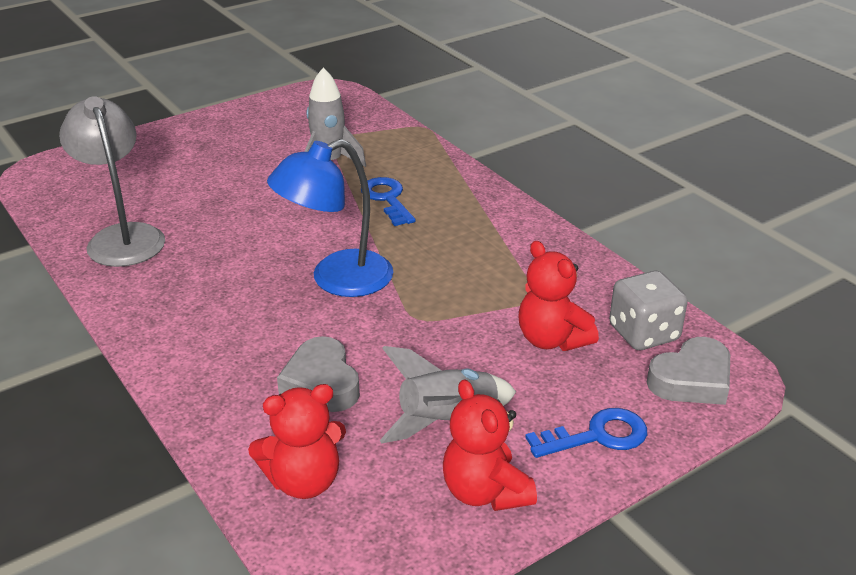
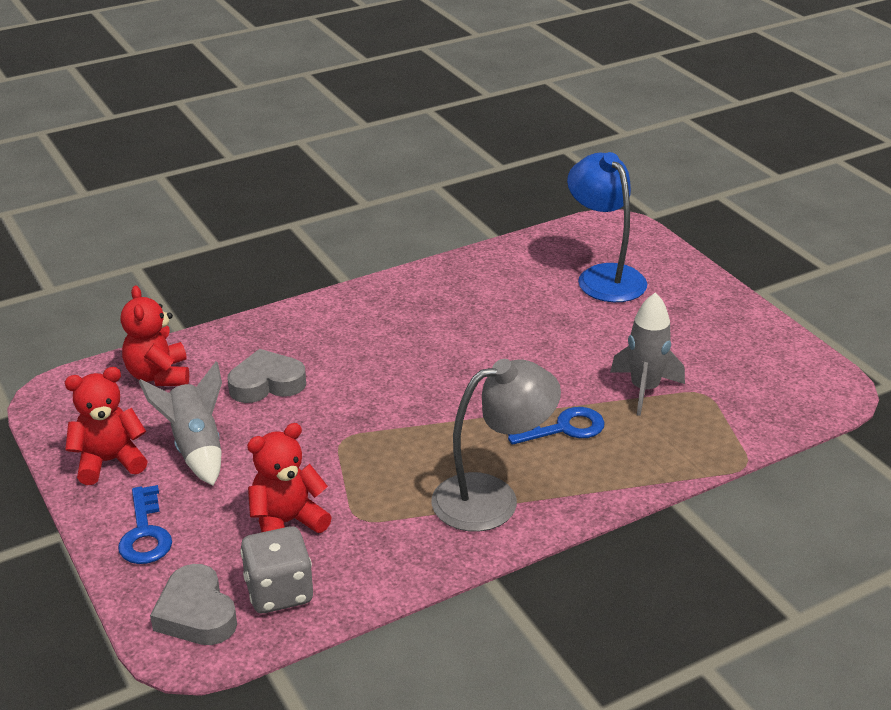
camera: 95 degrees right, 0 degrees up
(122, 237) = (500, 276): grey lamp -> grey lamp (492, 498)
(337, 280) = (414, 393): blue lamp -> blue lamp (604, 276)

